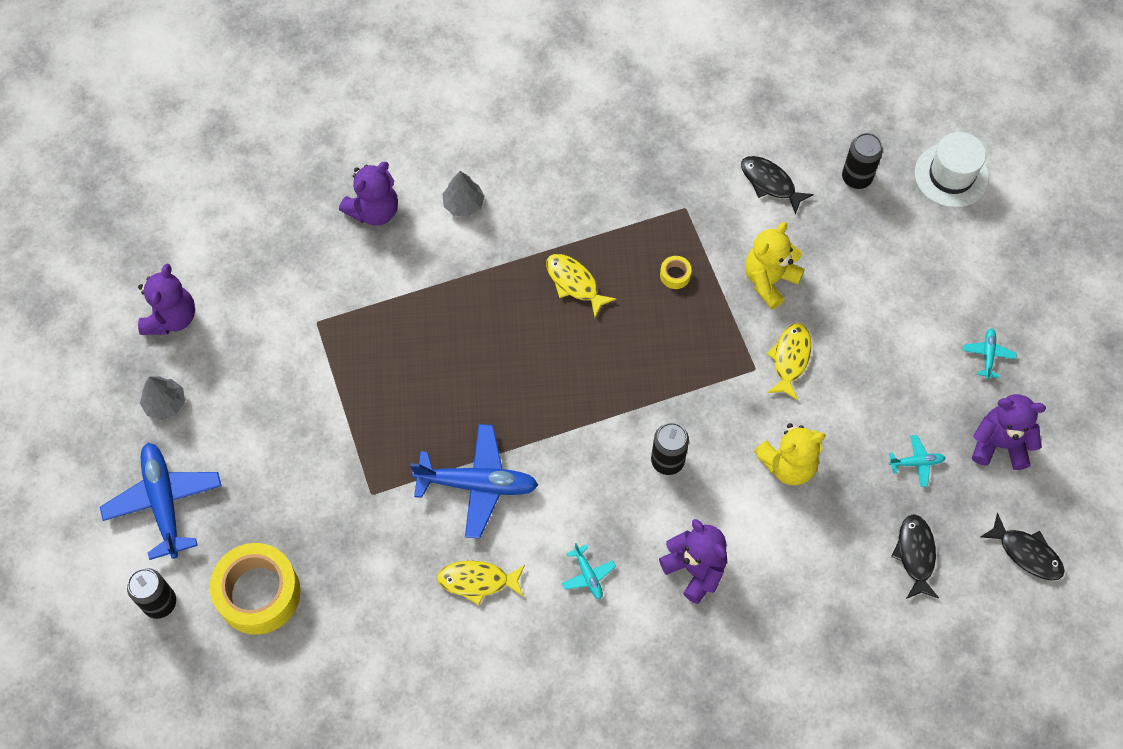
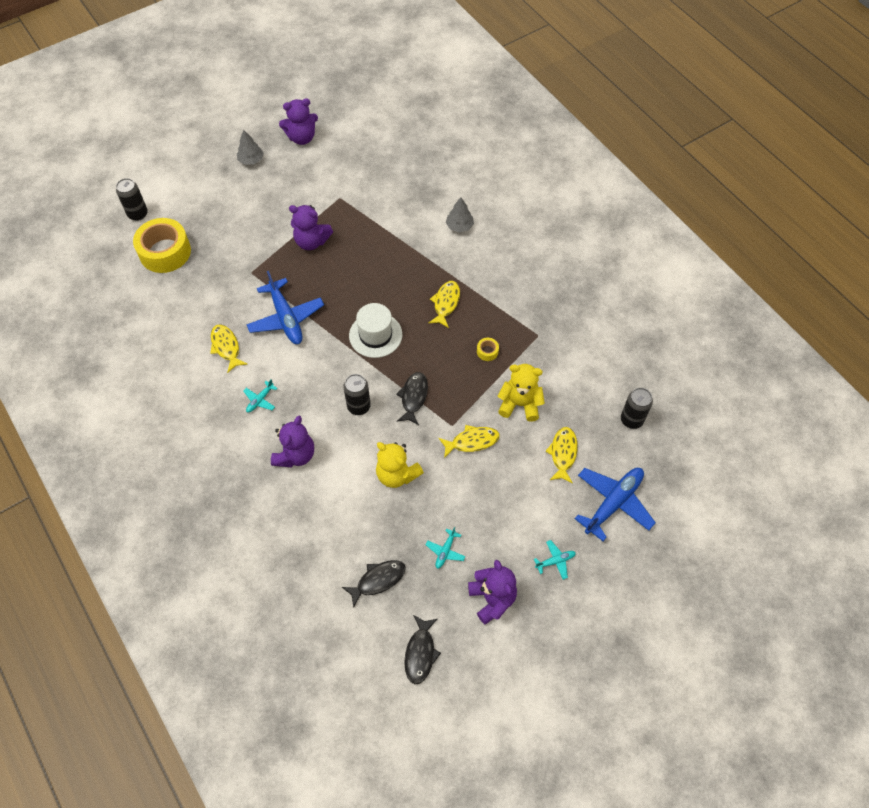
camera: 60 degrees right, 5 degrees down
(164, 502) = (195, 187): blue plane -> blue plane (613, 503)
(374, 210) = (425, 188): purple teddy bear -> purple teddy bear (311, 241)
(770, 183) = (590, 372): black fish -> black fish (413, 397)
(860, 272) = (563, 453): none -> yellow fish
(916, 463) = (445, 551): turquoise plane -> turquoise plane turned 60 degrees clockwise
(951, 175) = (677, 476): white hat -> white hat (375, 335)

